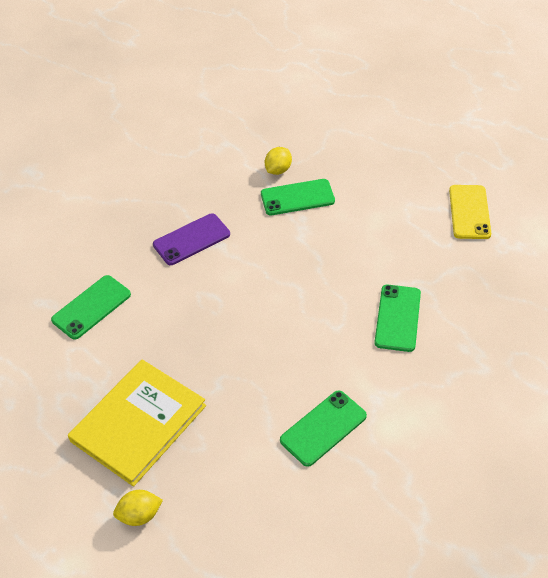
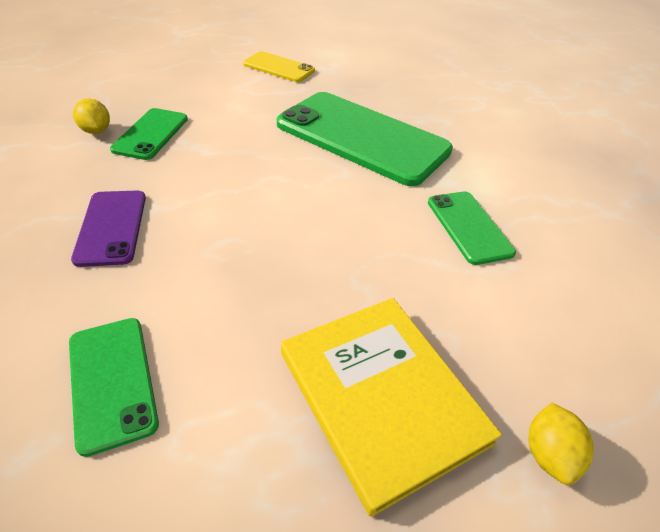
camera: 70 degrees left, 5 degrees down
(397, 318) = (362, 137): green phone -> green phone, size x2.03

